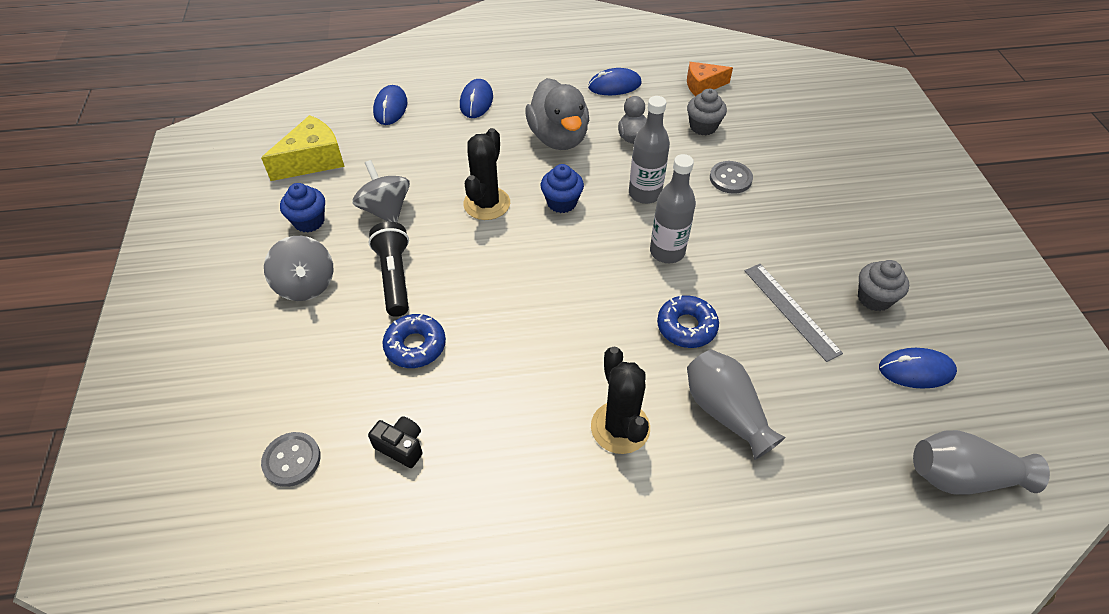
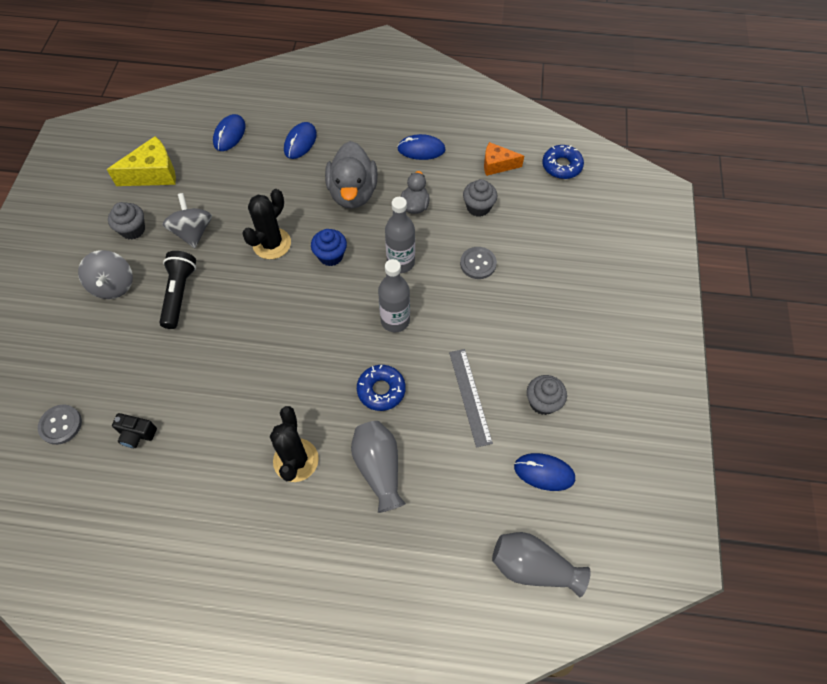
camera: 15 degrees right, 10 degrees up
(309, 221) = (133, 230): blue cupcake -> grey cupcake
(401, 447) = (137, 434): black camera -> black camera turned 150 degrees clockwise
(415, 346) = (174, 356): blue donut -> blue donut (561, 166)

